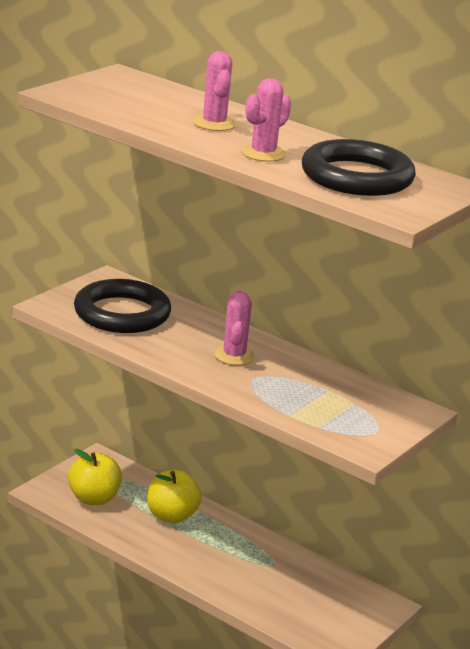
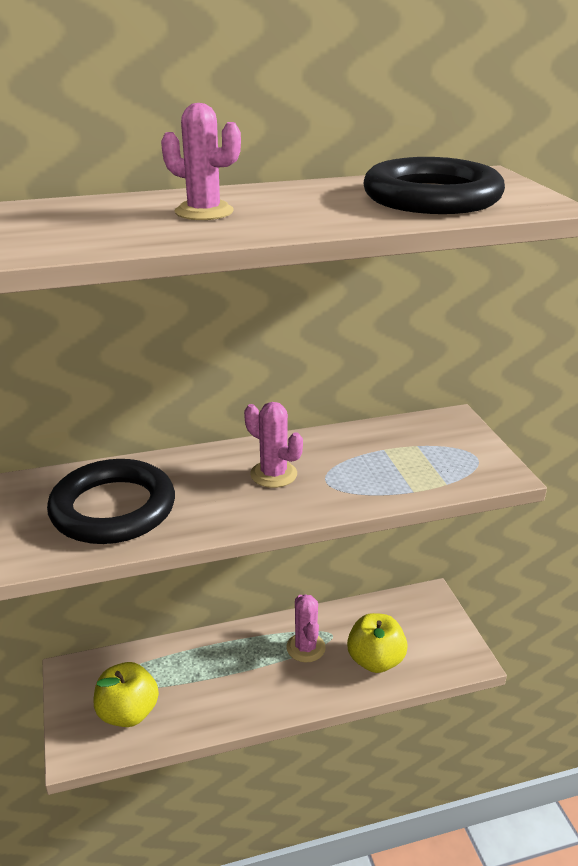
camera: 50 degrees left, 5 degrees up
(172, 516) = (208, 667): yellow apple -> yellow apple (375, 660)
(263, 154) = (324, 214): pink cactus -> pink cactus (305, 647)

